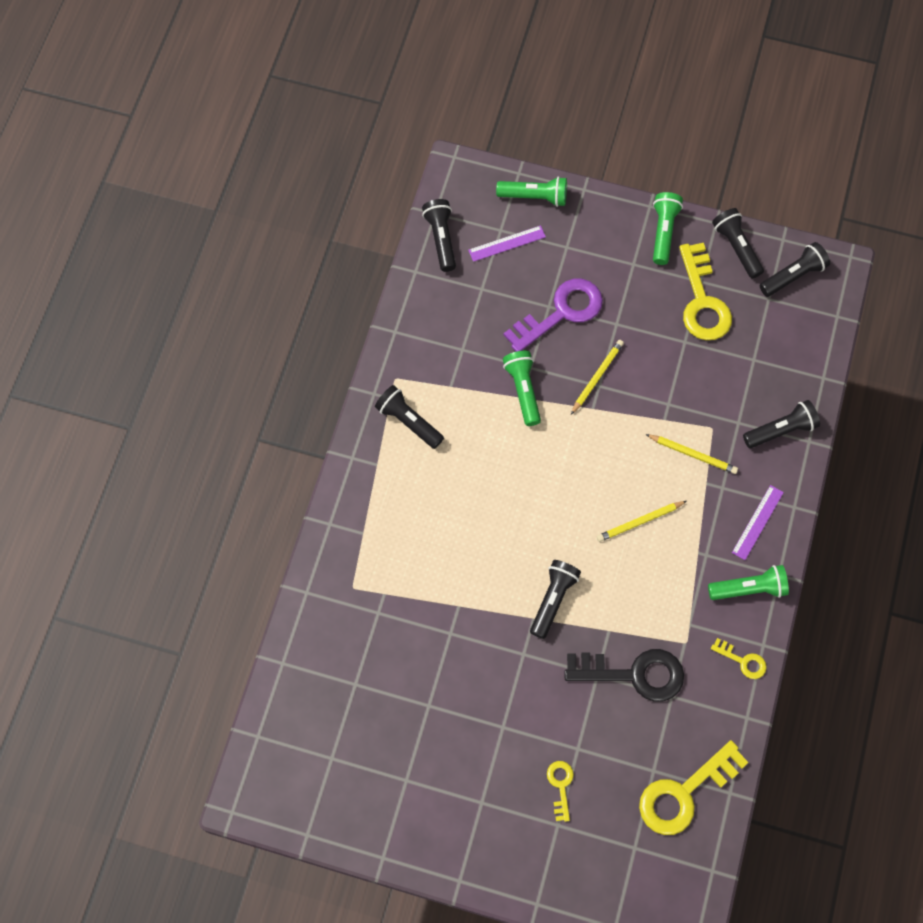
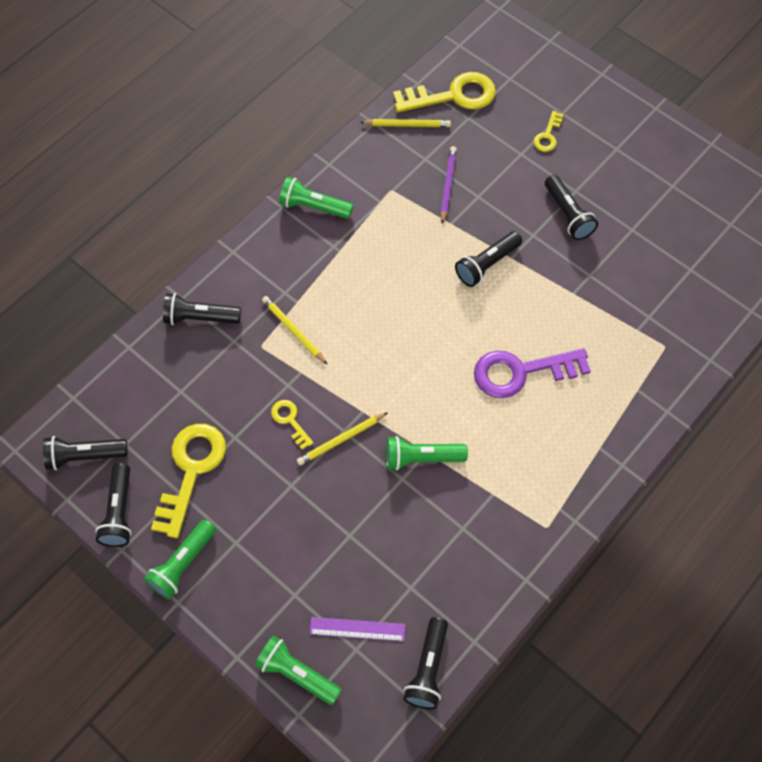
camera: 155 degrees left, 5 degrees down
(408, 421) = (551, 476): black flashlight -> black flashlight (568, 215)
(523, 390) = (421, 458): green flashlight -> green flashlight turned 75 degrees clockwise
(561, 313) = (341, 522): purple key -> purple key (521, 372)
(633, 674) = (447, 185): black key -> purple pencil
(640, 522) = (375, 295): yellow pencil -> yellow pencil (407, 125)
(742, 661) = (353, 160): yellow key -> yellow key (290, 421)
(757, 522) = (272, 252): purple ruler -> none

